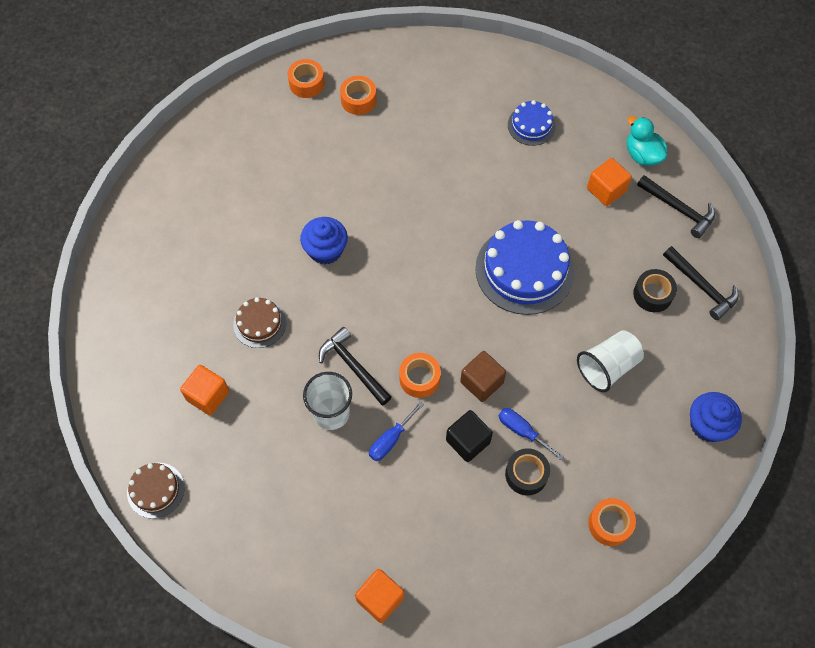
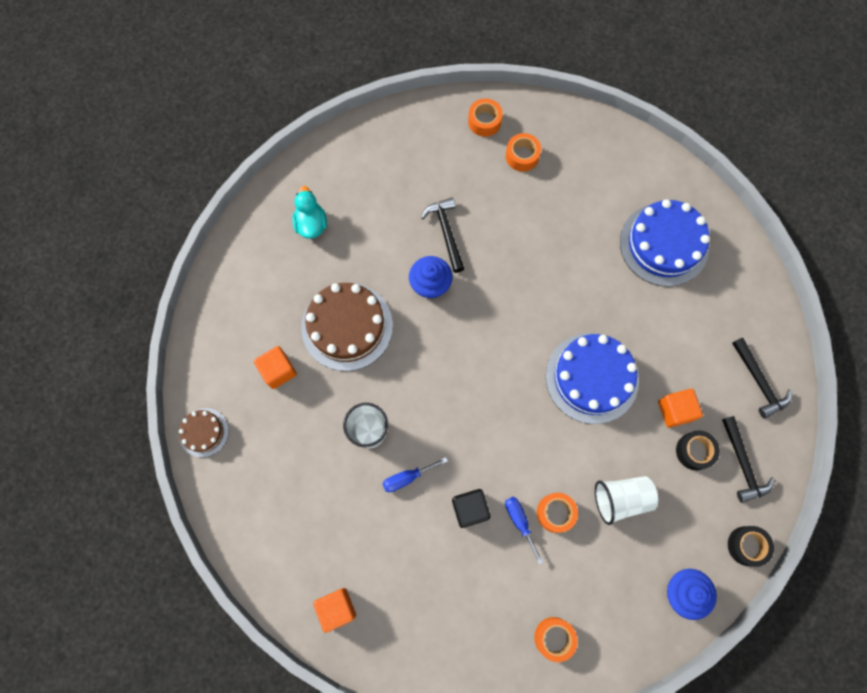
camera: 25 degrees right, 10 degrees up
(259, 323) = (347, 326): brown cake -> brown cake, size x1.92
(353, 366) = (406, 399): black hammer -> black hammer (446, 232)
(419, 378) = (456, 435): orange tape -> orange tape (555, 513)
(481, 382) = (506, 462): brown cube -> none
(526, 474) = (505, 561): black tape -> black tape (747, 546)
(531, 125) = (664, 244): blue cake -> blue cake, size x1.92
(606, 190) = (701, 335): orange cube -> orange cube (675, 410)
(642, 155) = (751, 316): turquoise duck -> turquoise duck (311, 224)

